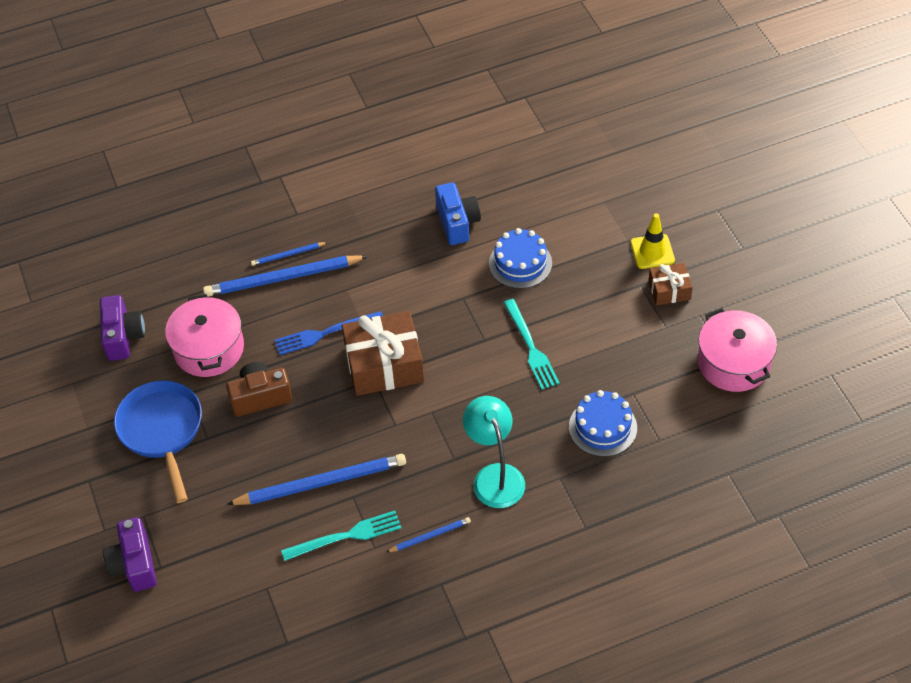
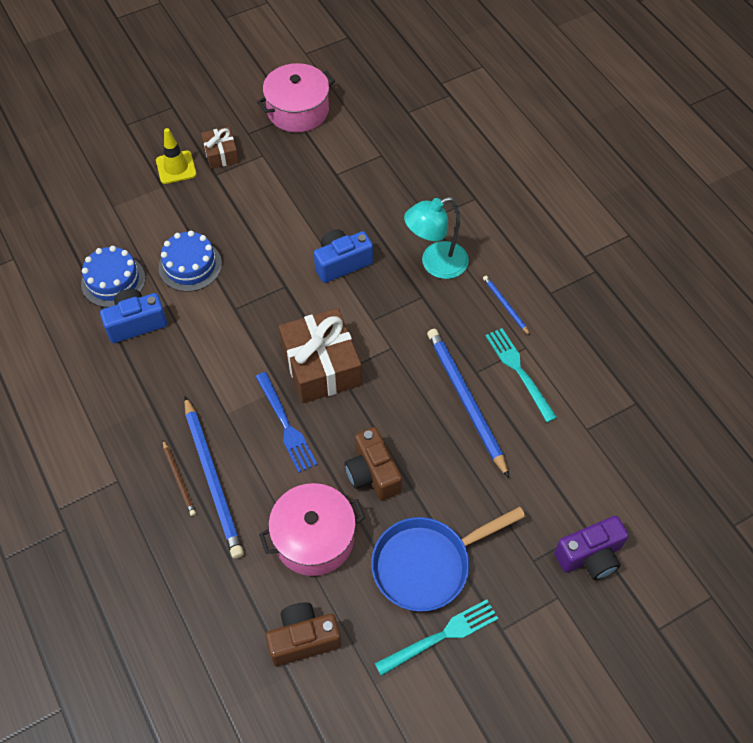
camera: 100 degrees left, 5 degrees up
(123, 336) = (303, 639): purple camera -> brown camera
(288, 255) = (179, 479): blue pencil -> brown pencil
(507, 390) = (341, 263): none -> blue camera
(531, 347) = (291, 249): turquoise fork -> turquoise fork (441, 636)
(602, 427) = (373, 192): blue cake -> blue cake (113, 281)

